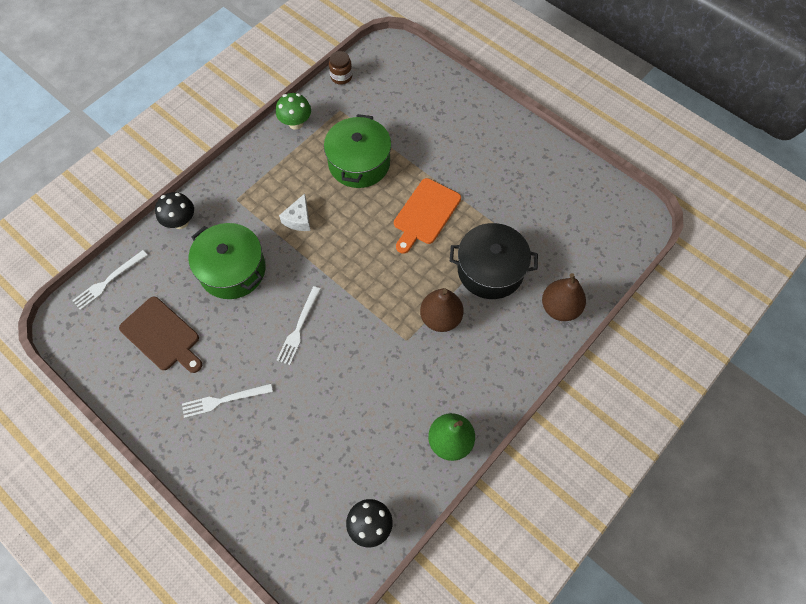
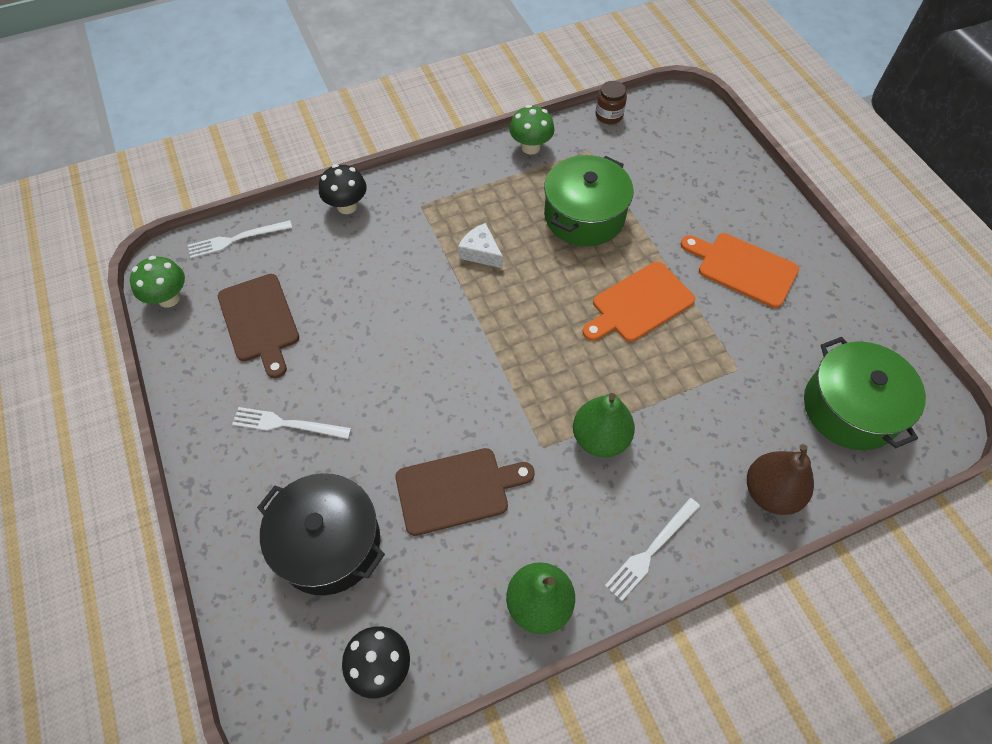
camera: 25 degrees right, 5 degrees down
(81, 347) = (169, 298): none -> green mushroom
(232, 270) = (376, 280): green pot -> green pot (850, 408)
(298, 219) = (481, 252): white cheese -> white cheese turned 90 degrees clockwise
(299, 328) = (418, 376): white fork -> white fork (651, 550)
(364, 393) = (457, 490): none -> brown cutting board
(440, 318) = (600, 438): brown pear -> green pear
(482, 161) = (743, 268): none -> orange cutting board
(490, 270) = (694, 405): black pot -> black pot (328, 543)

